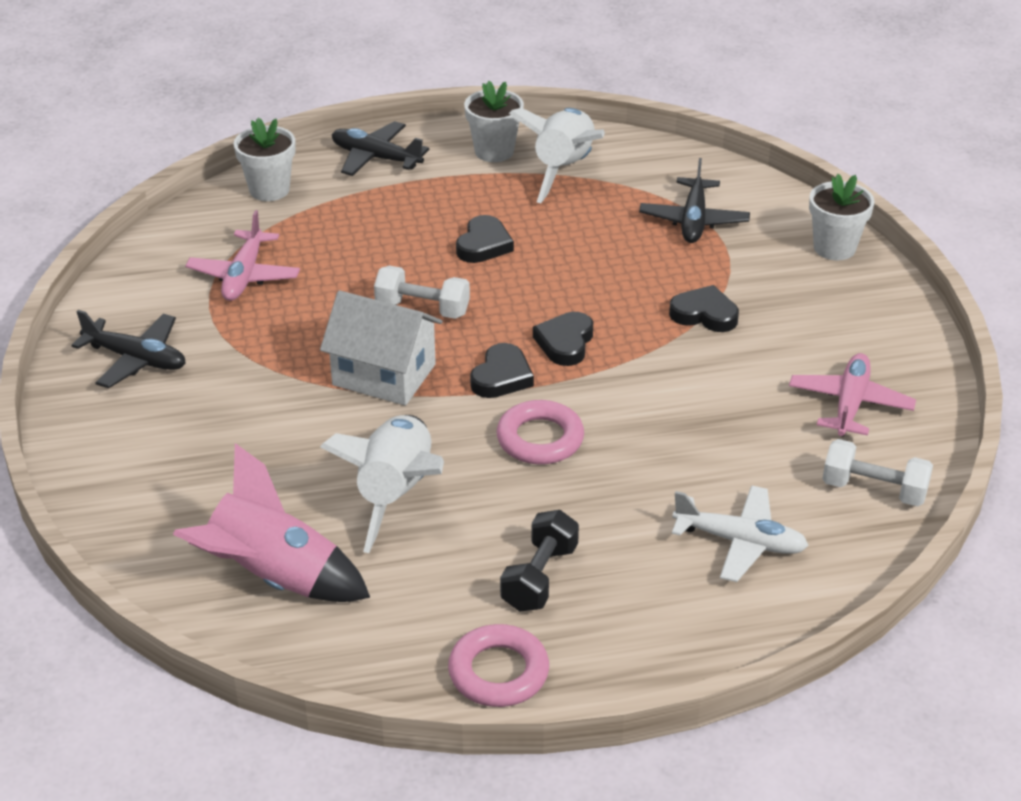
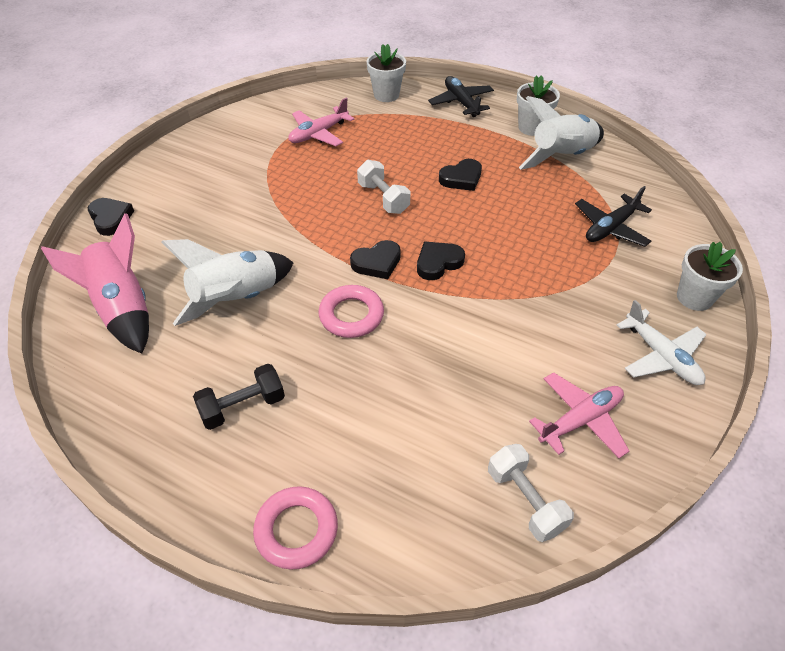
camera: 40 degrees right, 10 degrees up
(136, 359) = (218, 151): black plane -> none
(384, 374) = (317, 225): white house -> none
(498, 672) = (146, 453): pink ring -> pink ring (296, 530)
(704, 314) = (547, 293): black heart -> black heart (111, 218)
(740, 542) = (387, 472): white plane -> white plane (661, 356)

